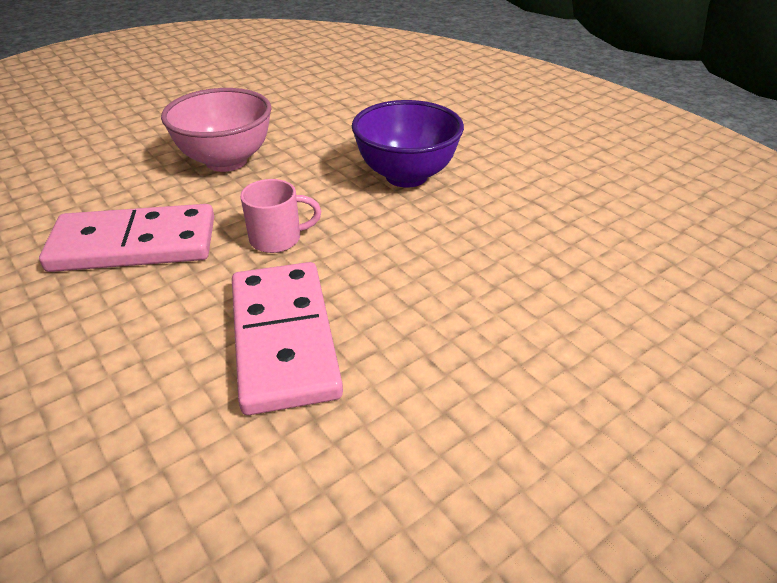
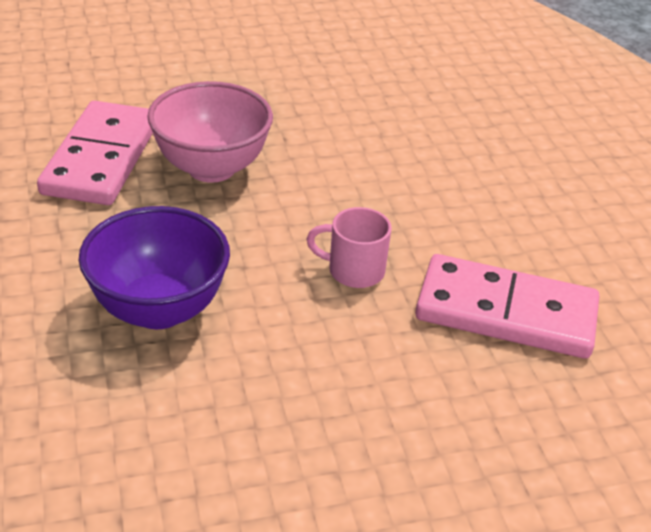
camera: 160 degrees left, 0 degrees up
(226, 161) = (378, 422): pink bowl -> pink bowl (211, 168)
(283, 339) = (383, 182): pink domino -> pink domino (102, 158)

